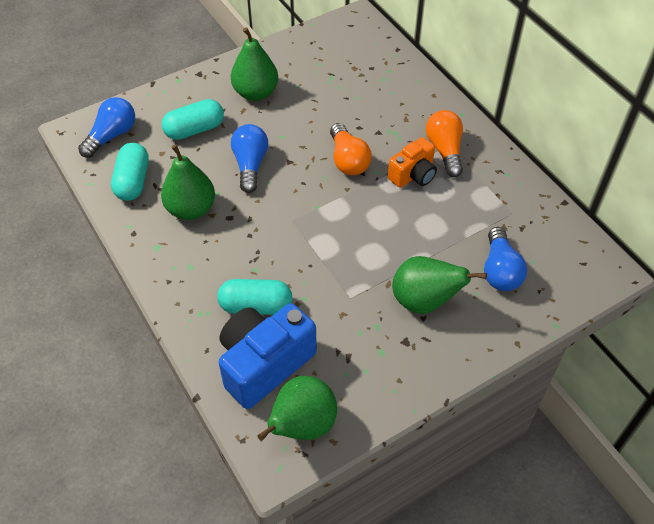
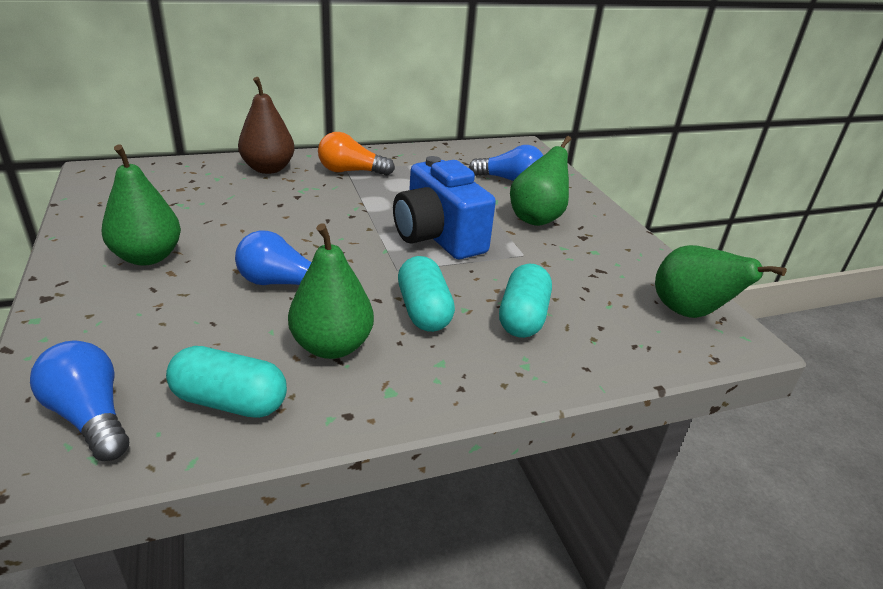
camera: 80 degrees left, 20 degrees down
(194, 130) = (169, 319): turquoise capsule -> turquoise capsule (424, 310)
(264, 364) = (609, 325): blue camera -> blue camera (438, 237)
(348, 160) = (326, 219): orange light bulb -> none
(413, 175) = (373, 191): orange camera -> none
(417, 99) = (268, 169): none -> brown pear

